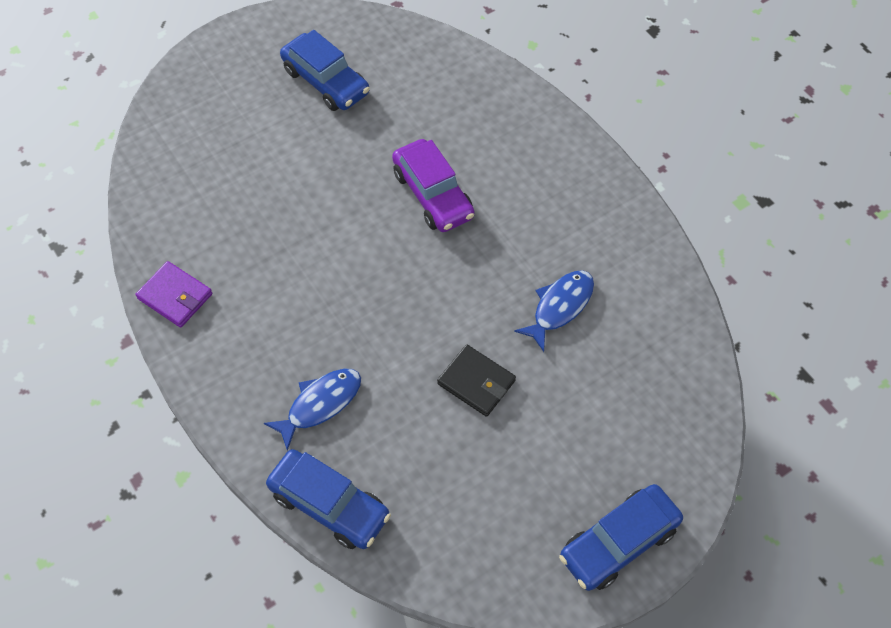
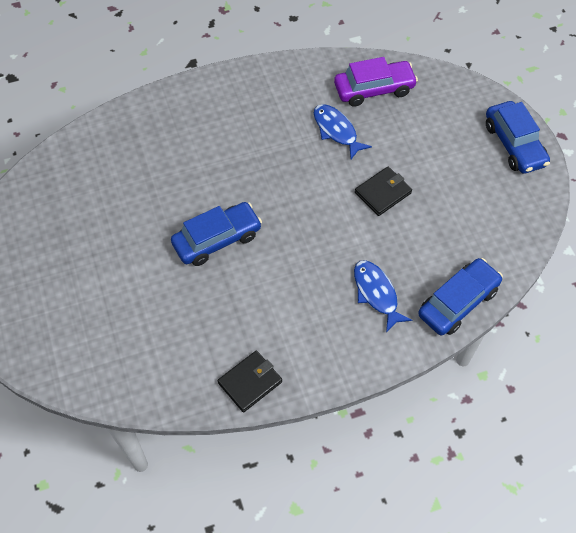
camera: 75 degrees left, 0 degrees up
(175, 296) = (250, 382): purple wallet -> black wallet
(326, 82) = (70, 233): blue car -> blue car (217, 239)
(433, 195) = (214, 183): purple car -> purple car (374, 89)

